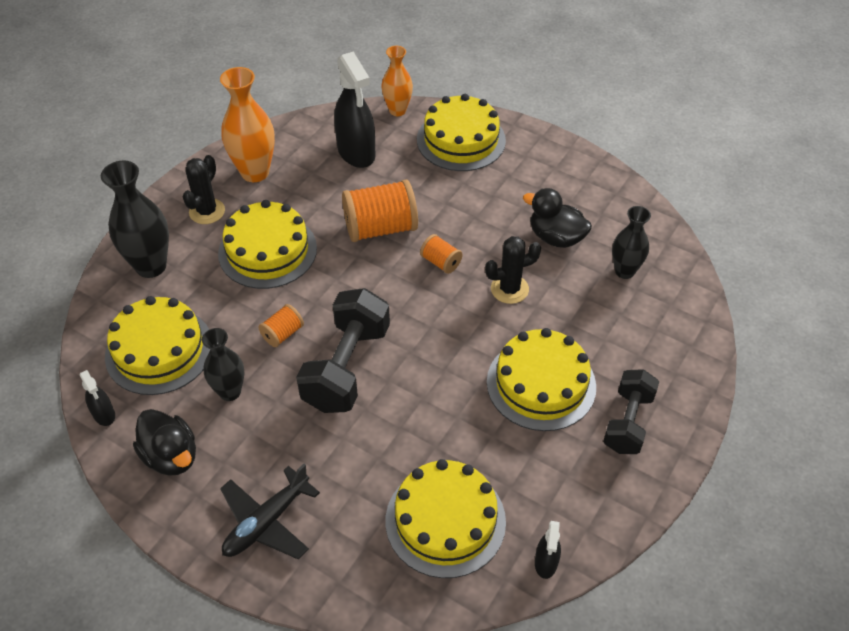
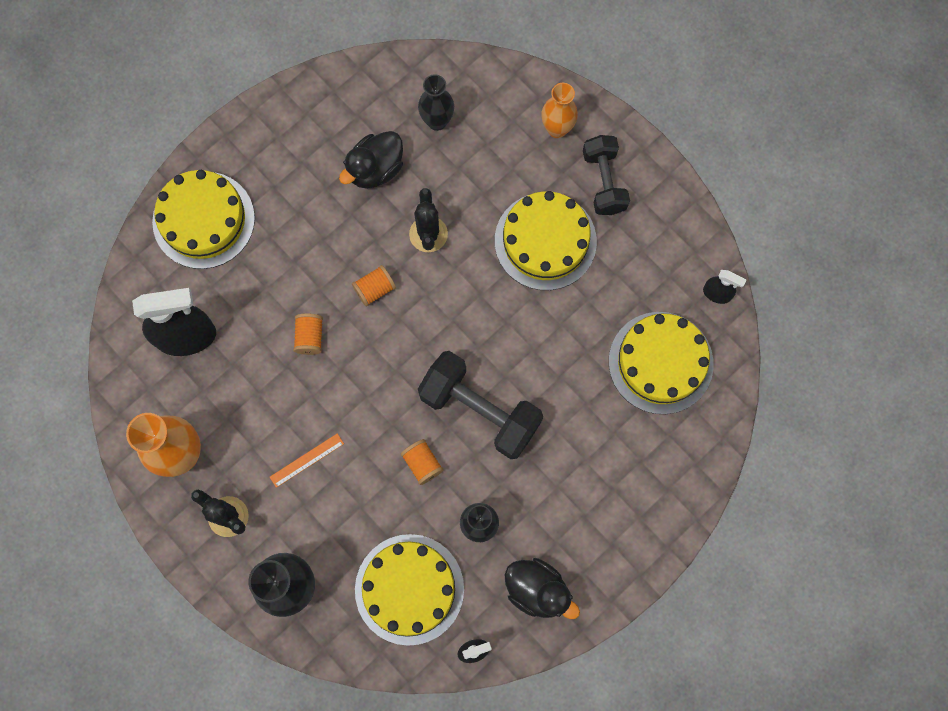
camera: 75 degrees left, 25 degrees up
(171, 456) = (537, 590): black duck -> black duck turned 60 degrees clockwise
(266, 522) = (625, 513): black plane -> none
(267, 250) = (306, 460): yellow cake -> orange ruler
(380, 228) = (310, 337): orange spool -> orange spool, size x0.50
(397, 110) = (131, 275): orange vase -> orange vase (557, 129)
(628, 422) = (604, 182): black dumbbell -> black dumbbell turned 45 degrees clockwise

